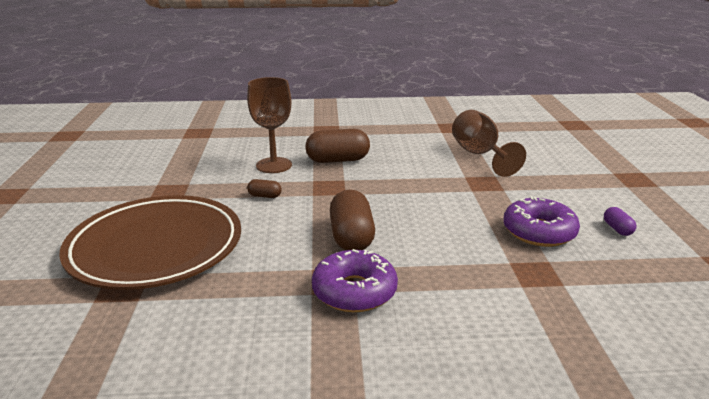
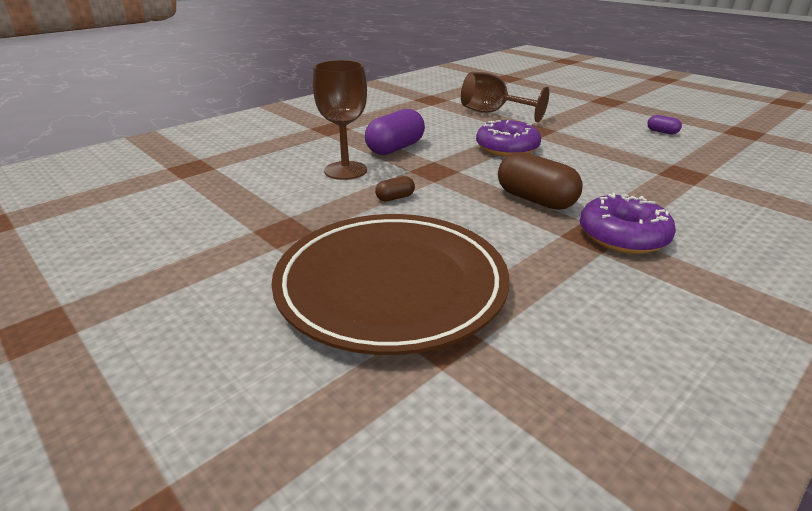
camera: 40 degrees left, 5 degrees up
(338, 160) = (395, 148): brown capsule -> purple capsule
(539, 232) = (631, 149): purple donut -> purple donut (507, 148)

